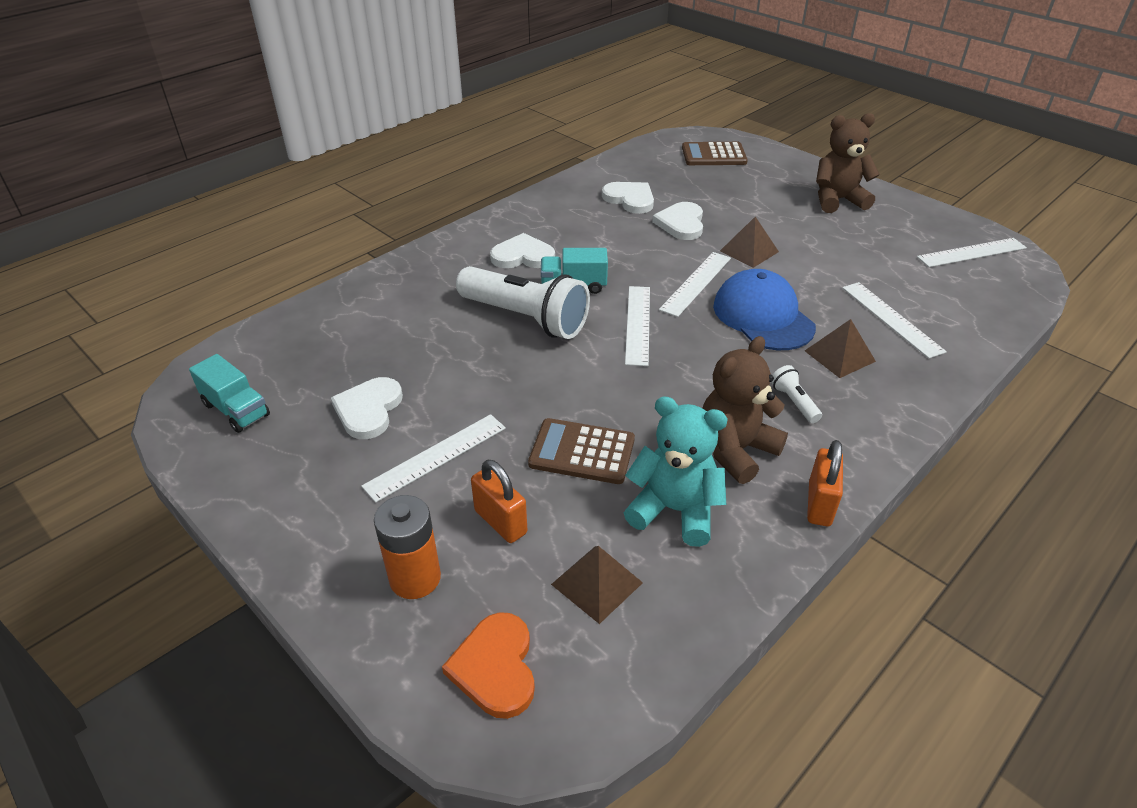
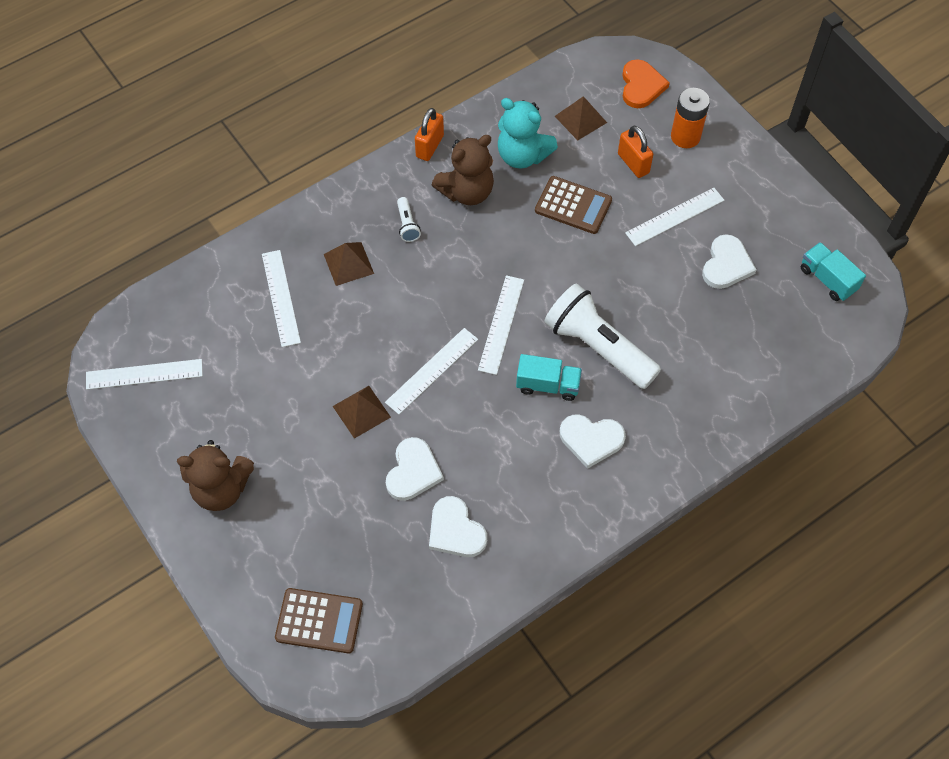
camera: 170 degrees left, 20 degrees up
(763, 316) = (389, 318): blue cap -> none

